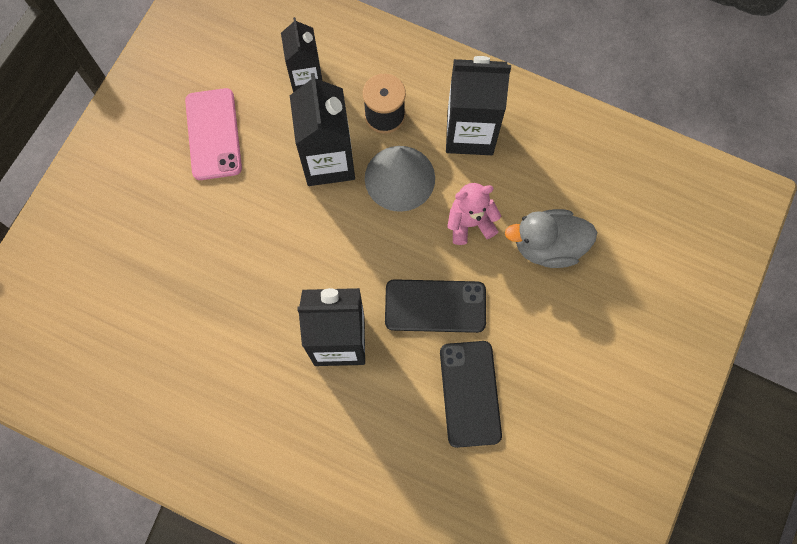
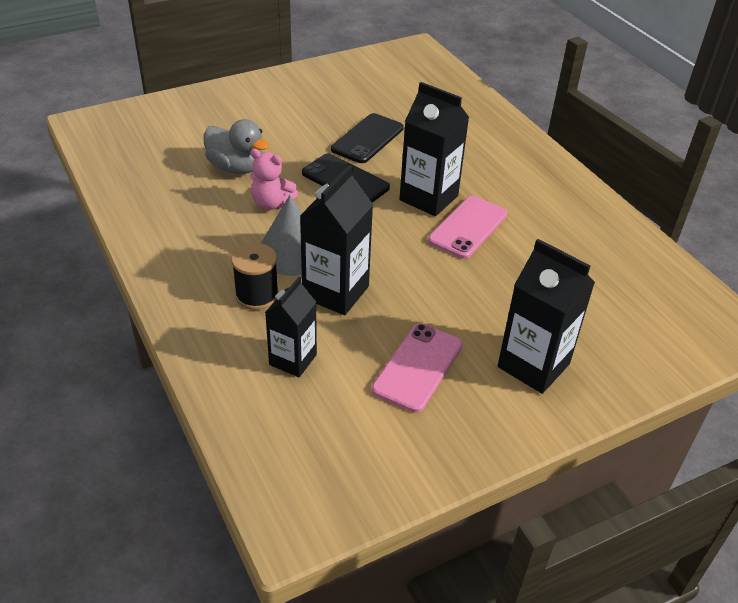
camera: 145 degrees left, 30 degrees down
(275, 324) = (468, 227): none -> pink phone
(470, 133) = (206, 247): black carton -> black carton (533, 365)

